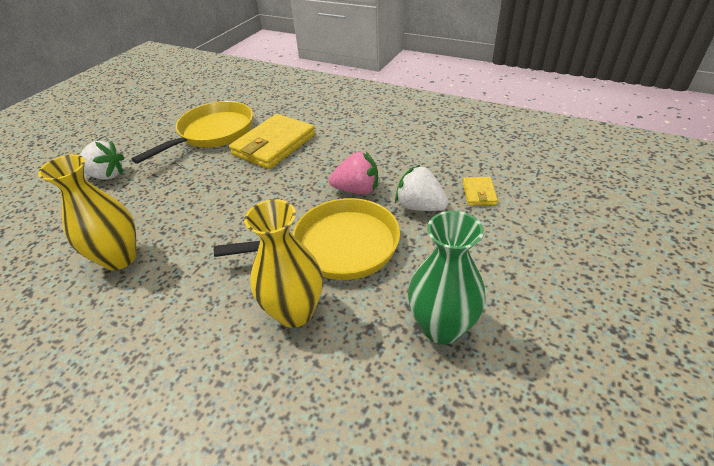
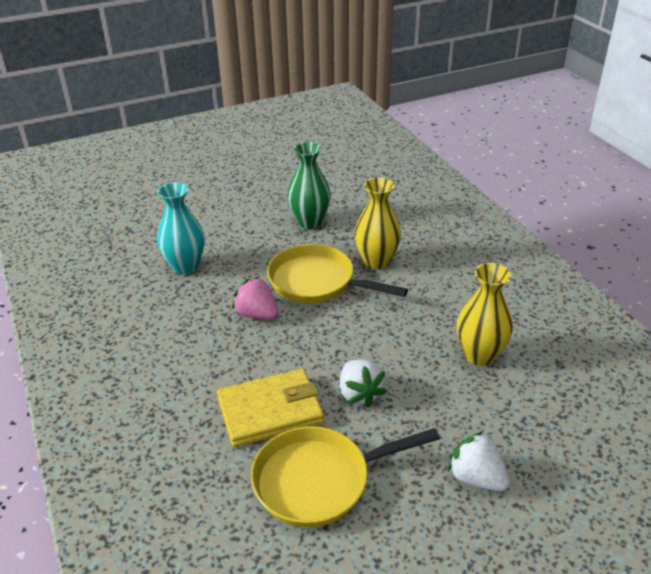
camera: 145 degrees left, 5 degrees down
(420, 206) = (234, 278): white strawberry -> white strawberry (359, 394)
(479, 193) = (185, 266): yellow wallet -> turquoise vase

